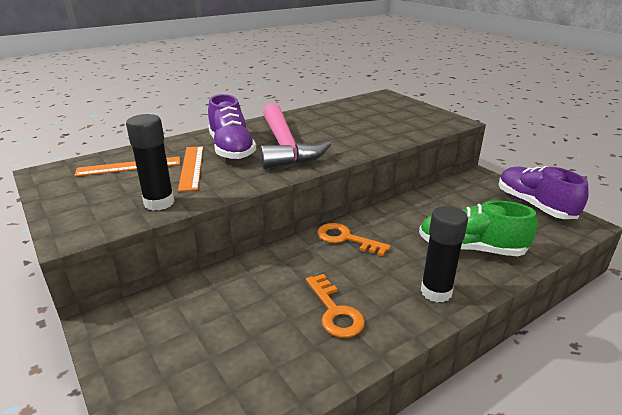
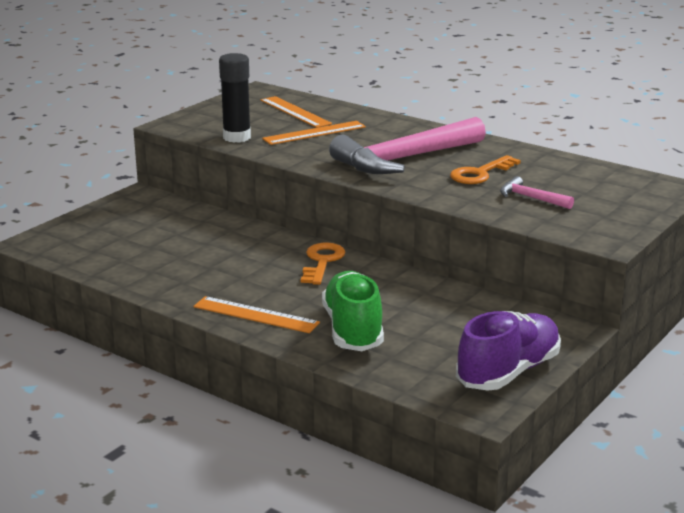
camera: 70 degrees right, 5 degrees down
(231, 149) = (372, 139): purple shoe -> none
(335, 311) = (199, 272): orange key -> orange key (480, 174)
(383, 125) = (531, 198): none -> pink hammer
(436, 292) = (255, 315): black glue stick -> orange ruler

